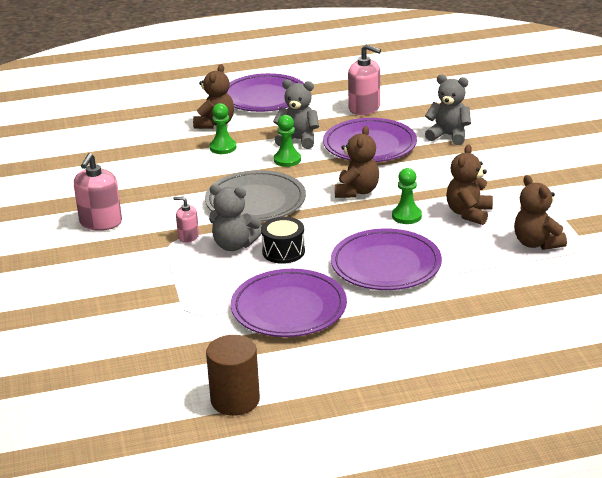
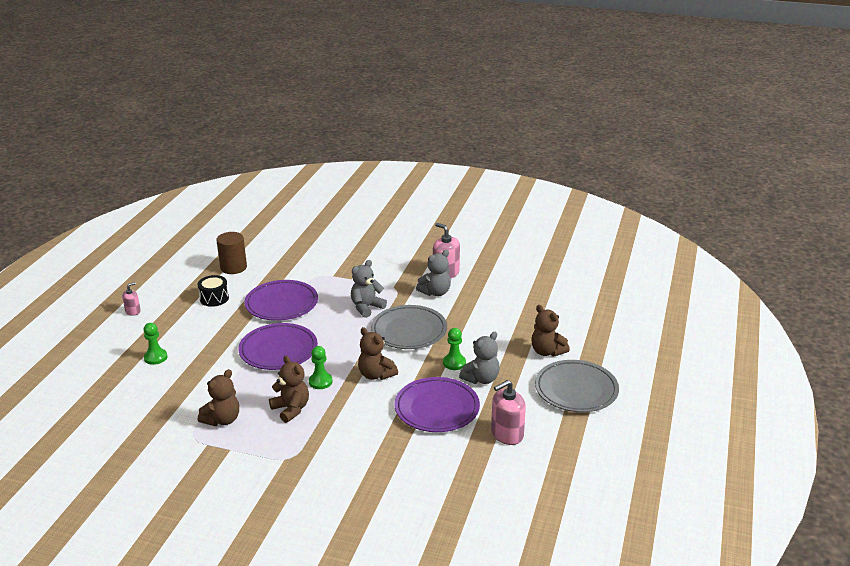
camera: 120 degrees right, 0 degrees up
(188, 236) = (395, 296): pink soap dispenser -> pink soap dispenser (133, 311)
(223, 147) = (502, 343): green pawn -> green pawn (155, 357)
(264, 98) = (576, 390): purple plate -> grey plate
(283, 251) = (338, 321): black drum -> black drum (214, 298)
(448, 136) = (410, 457): grey teddy bear -> grey teddy bear (435, 292)
(536, 243) = (222, 420): brown teddy bear -> brown teddy bear turned 120 degrees clockwise

